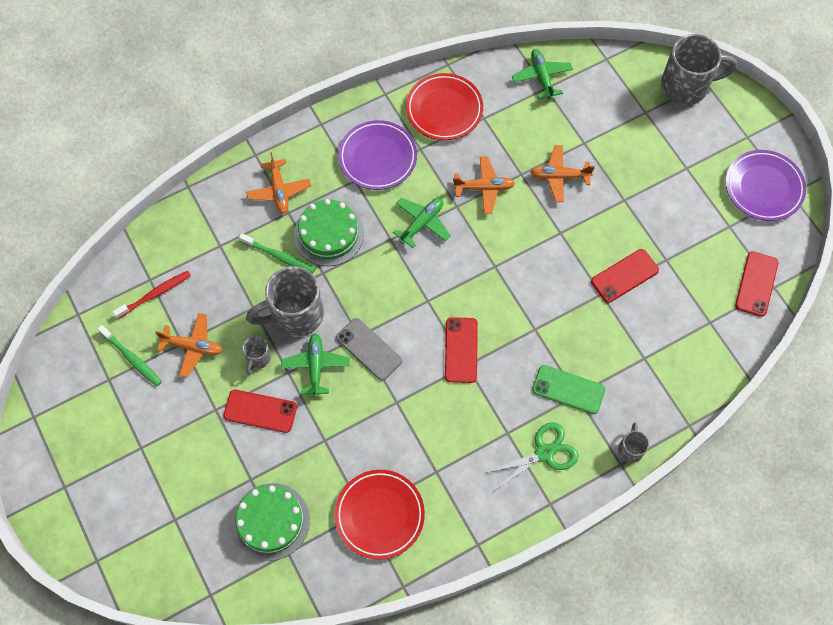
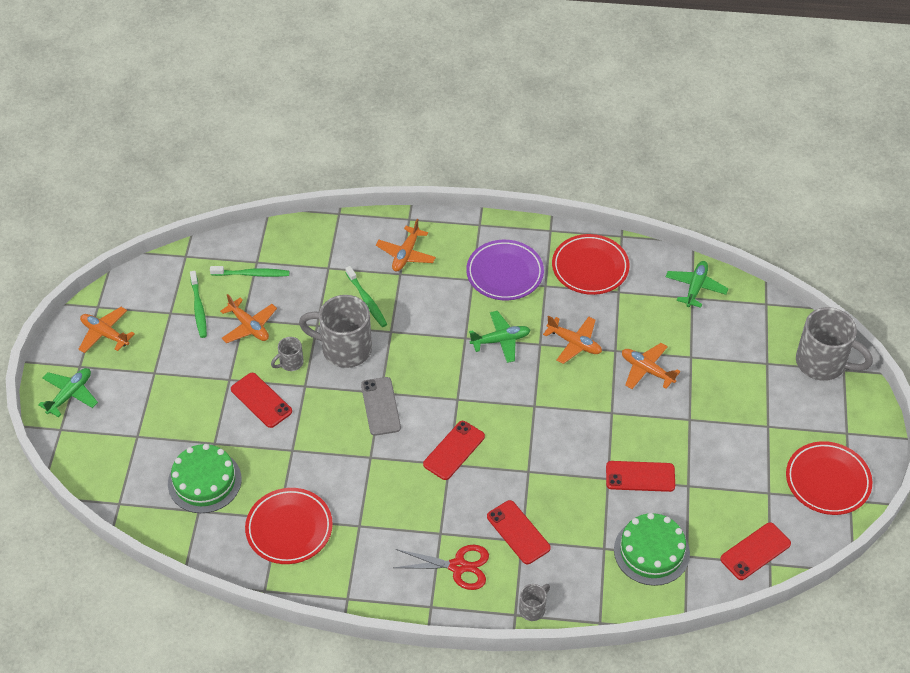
camera: 35 degrees right, 15 degrees down
(63, 439) = (105, 334): none -> orange plane
(155, 294) = (251, 274): red toothbrush -> green toothbrush
(316, 366) = (329, 394): green plane -> green plane (70, 395)
(329, 234) = (419, 306): green cake -> green cake (651, 551)
(544, 453) = (458, 566): green scissors -> red scissors
(568, 389) = (518, 532): green phone -> red phone
(763, 188) = (827, 481): purple plate -> red plate

